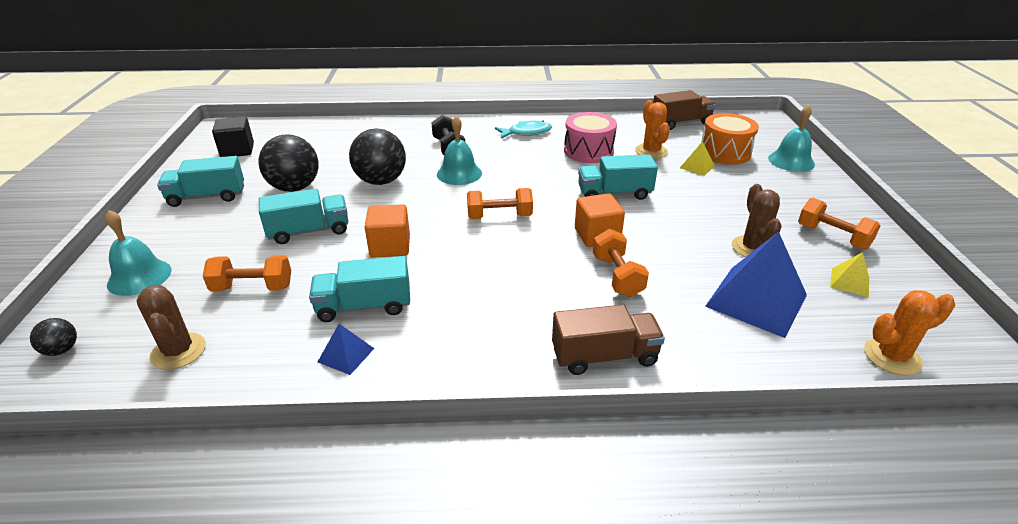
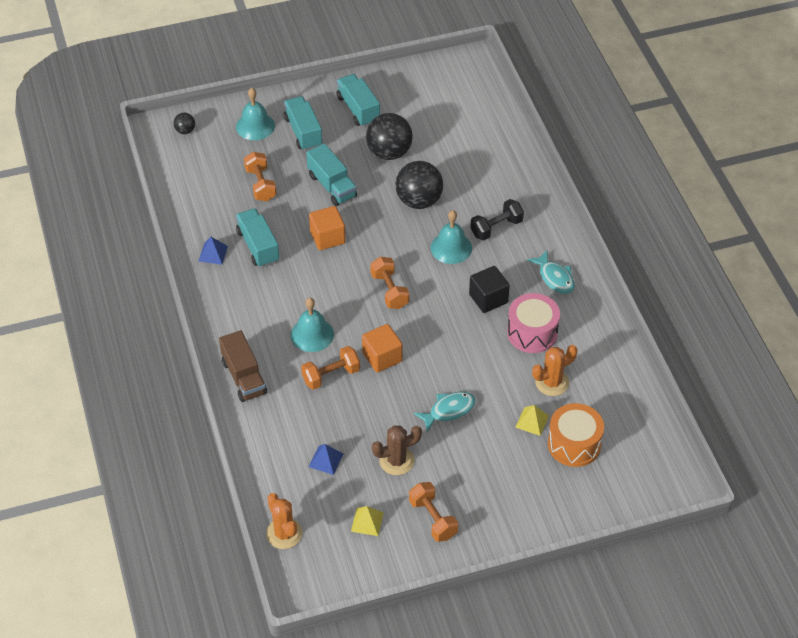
camera: 75 degrees right, 15 degrees up
(178, 351) = (197, 179): brown cactus -> none
(237, 150) = (436, 91): black cube -> black cube (488, 298)
(614, 194) = (454, 361): turquoise truck -> turquoise truck (303, 132)
(681, 123) = (636, 405): brown truck -> none
(681, 206) = (449, 410): none -> turquoise fish
(756, 300) = (326, 460): blue pyramid -> blue pyramid, size x0.47
(791, 161) = (576, 501): turquoise bell -> turquoise bell (312, 334)
(832, 237) = (433, 519): orange dumbbell -> orange dumbbell turned 60 degrees counterclockwise

